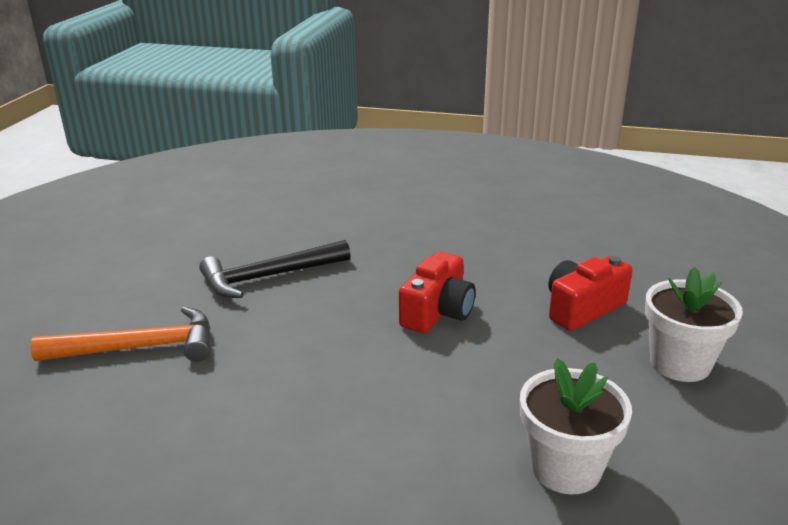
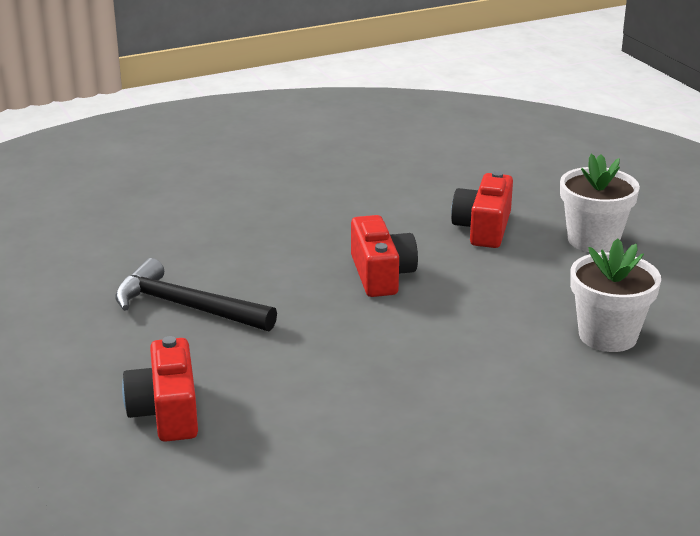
camera: 40 degrees left, 0 degrees up
(139, 348) = (166, 412): orange hammer -> red camera
(268, 276) = (186, 306): black hammer -> black hammer turned 90 degrees clockwise

